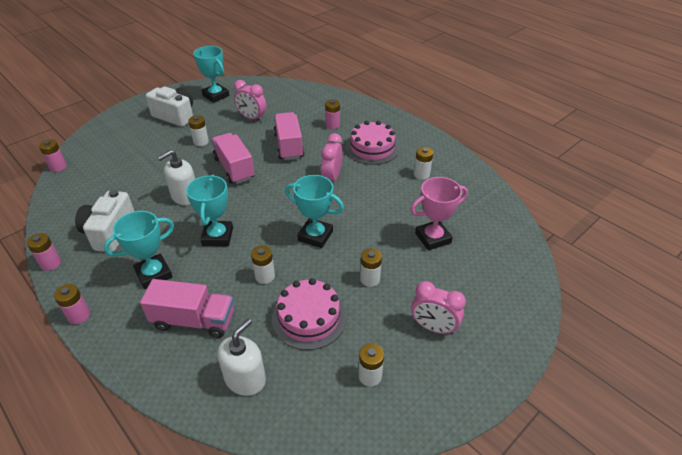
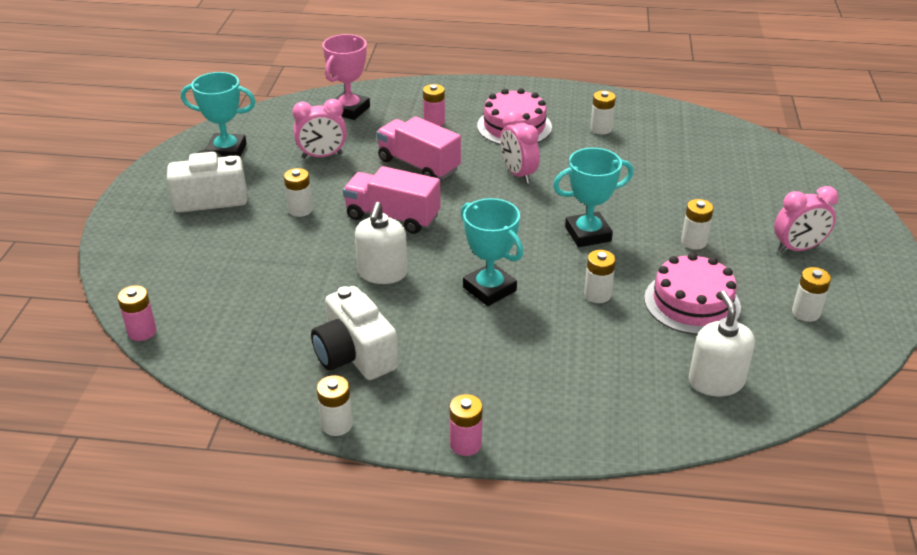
camera: 40 degrees left, 5 degrees down
(51, 263) = (337, 424): pink battery -> white battery
(154, 274) = (480, 360): turquoise trophy -> none
(194, 320) = (593, 371): pink truck -> none
(433, 238) = (694, 179): pink trophy -> pink trophy (349, 110)

